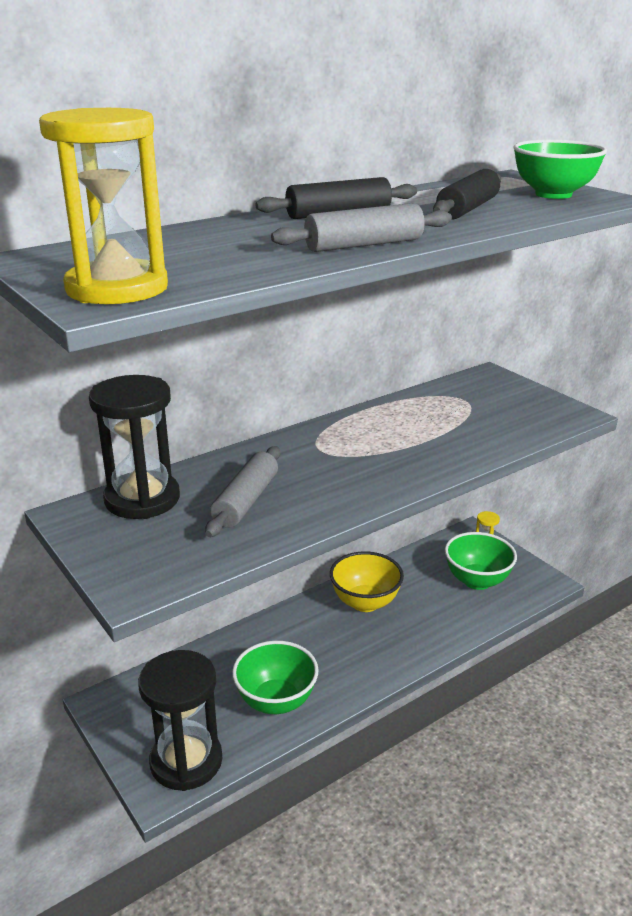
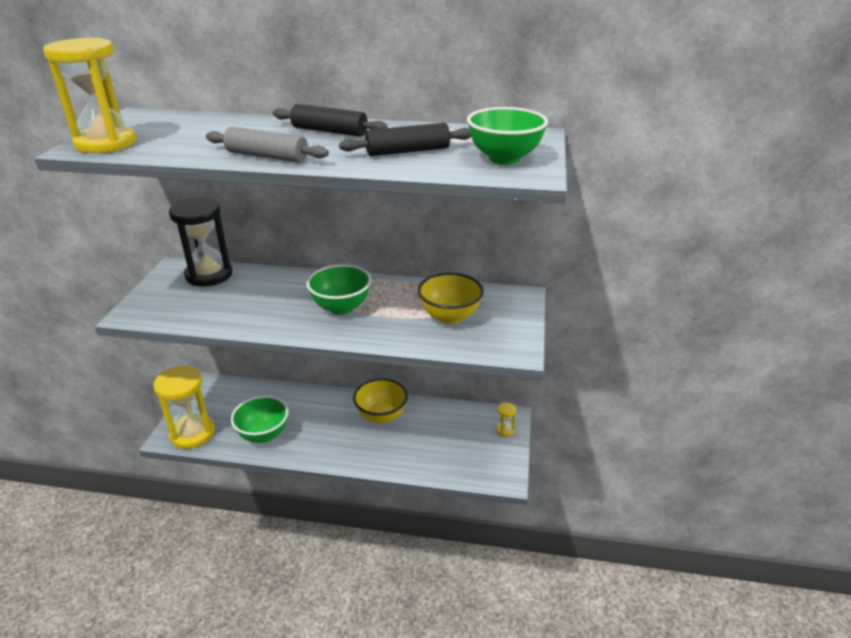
camera: 45 degrees right, 5 degrees up
(186, 761) = (192, 433): black hourglass -> yellow hourglass
(246, 501) = (242, 300): grey rolling pin -> none
(473, 415) = (450, 317): none -> yellow bowl
(477, 581) = (463, 447): green bowl -> green bowl (341, 307)

